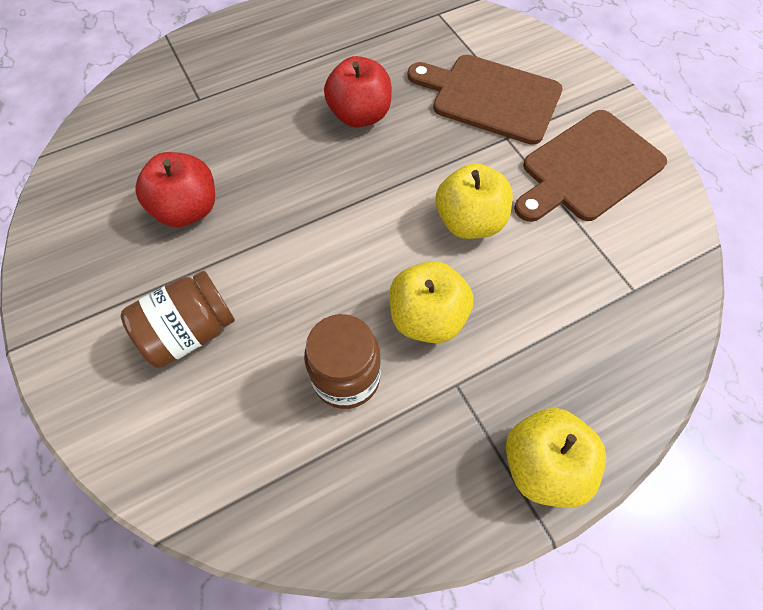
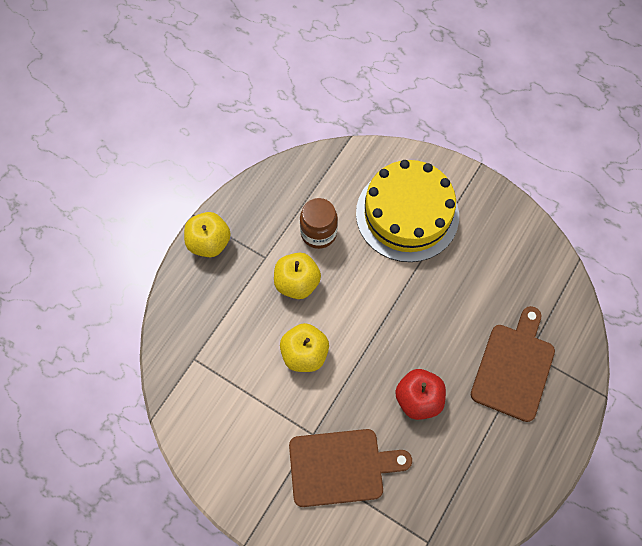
camera: 150 degrees right, 5 degrees up
(188, 209) = (465, 274): red apple -> none
(190, 332) = (407, 214): brown jar -> yellow cake
(588, 168) = (249, 437): brown cutting board -> brown cutting board (513, 367)

